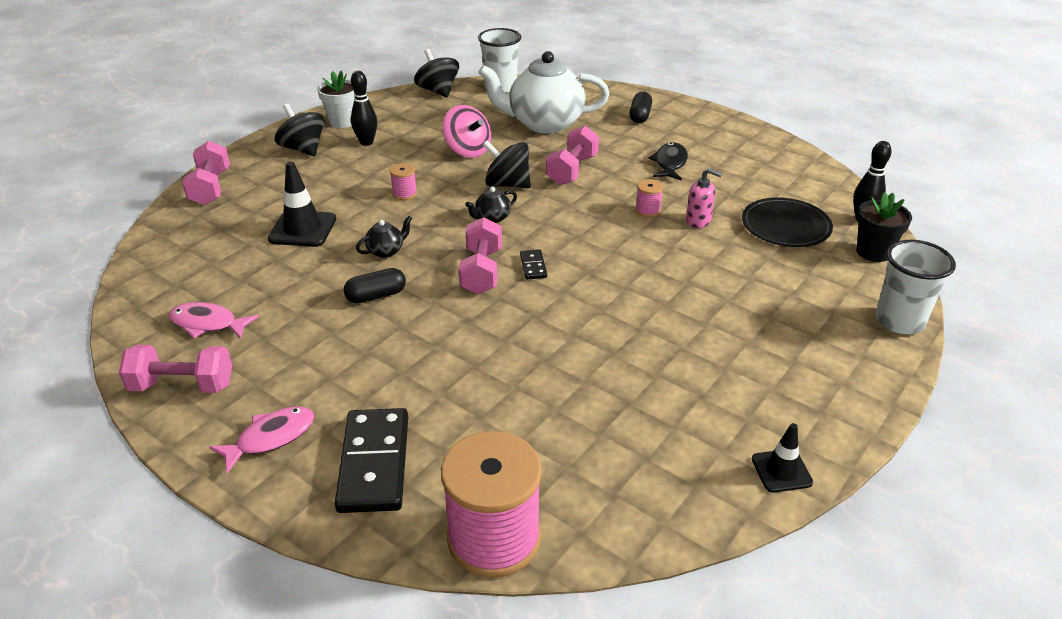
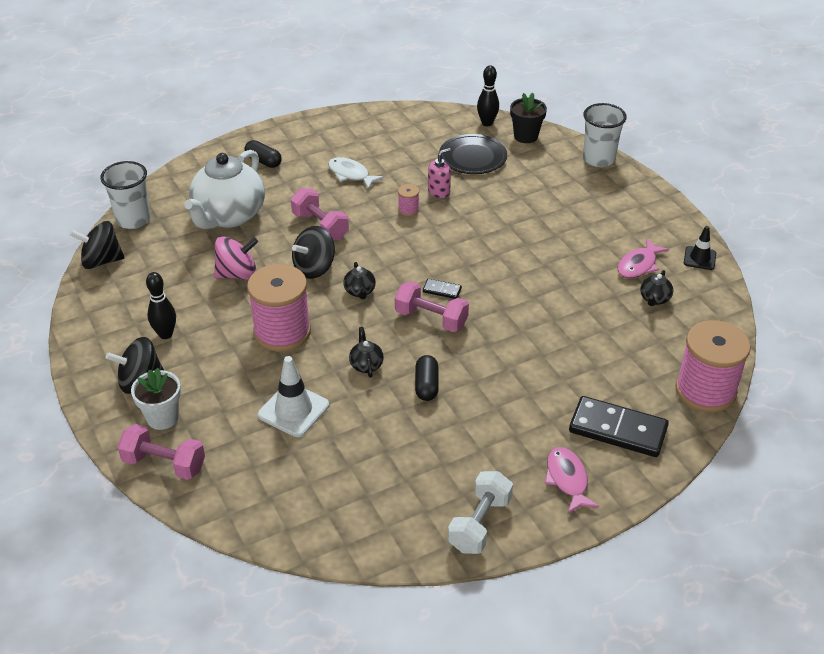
camera: 65 degrees left, 5 degrees up
(182, 386) = (479, 524): pink dumbbell -> white dumbbell
(208, 324) = (403, 497): pink fish -> pink fish (638, 265)
(302, 229) = (293, 410): black traffic cone -> white traffic cone
(342, 121) = (105, 341): white flower pot -> white flower pot (162, 417)
(404, 194) = (282, 332): pink spool -> pink spool, size x2.41
(650, 442) = (654, 299): none -> black teapot
(670, 163) = (351, 174): black fish -> white fish

